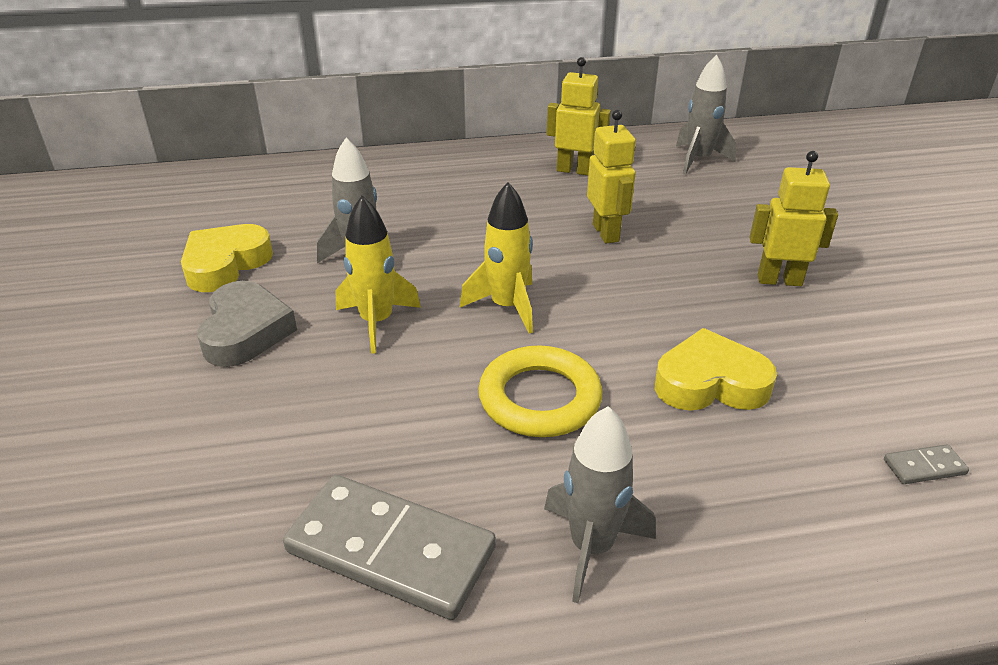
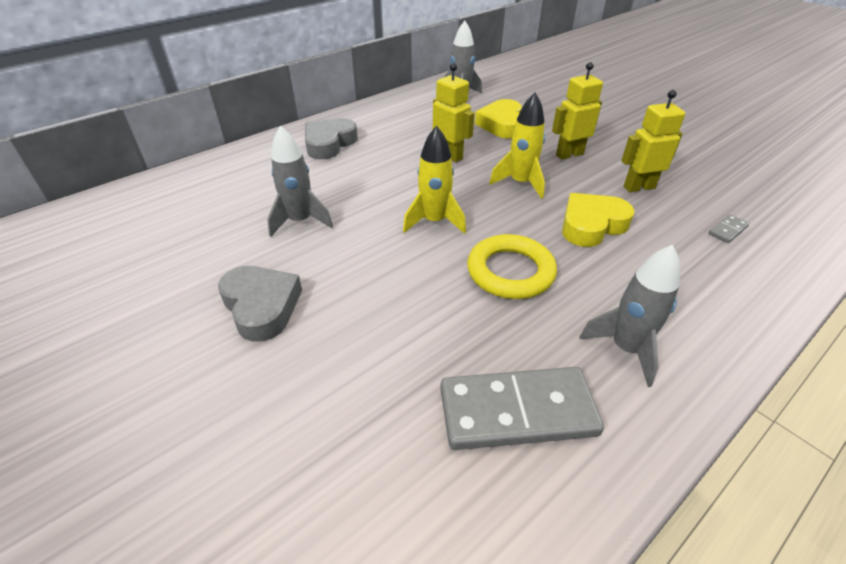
camera: 30 degrees left, 5 degrees up
(225, 264) = (194, 262): yellow heart -> yellow heart (502, 124)
(377, 322) = (357, 262): yellow rocket -> yellow rocket (520, 183)
(473, 177) = (329, 144): none -> grey heart
(574, 170) = (392, 122): yellow robot -> yellow robot (638, 187)

